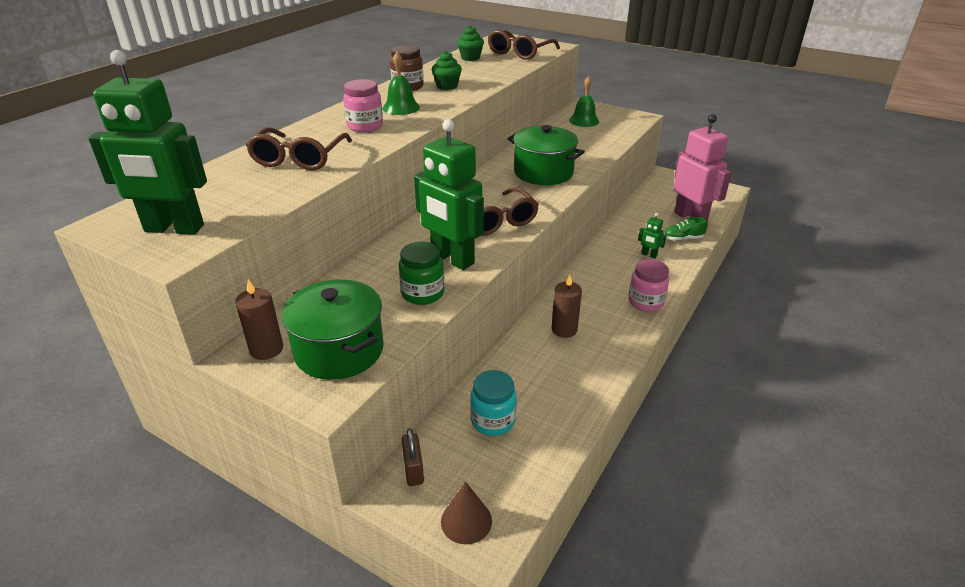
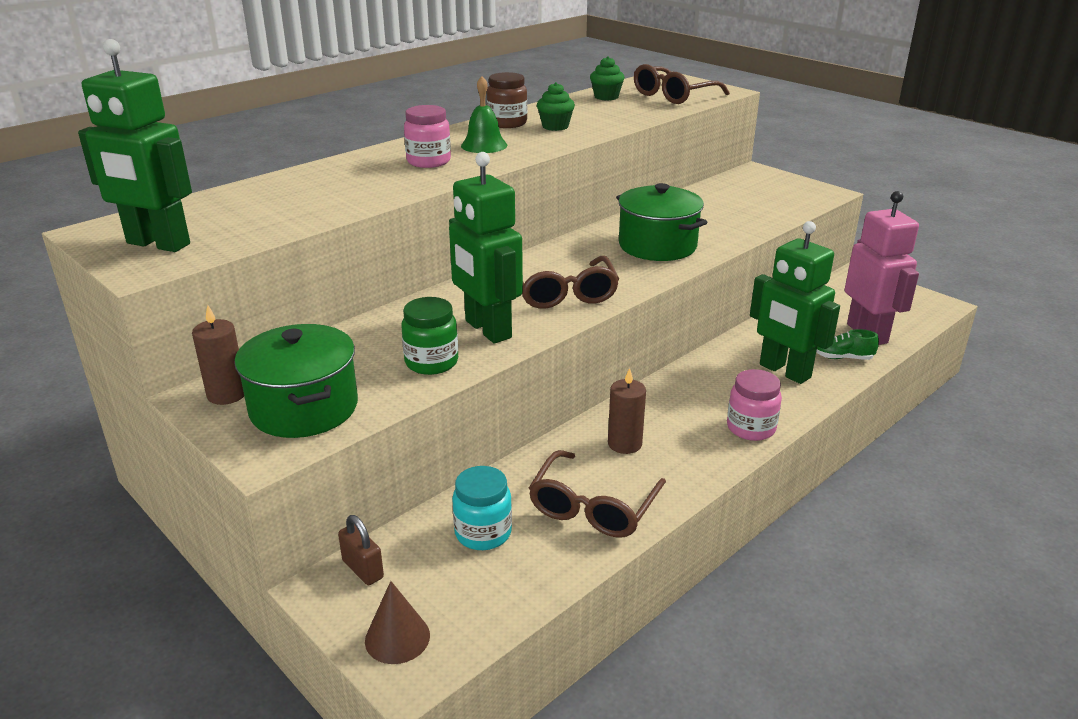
camera: 15 degrees right, 5 degrees down
(299, 158) = (332, 188): brown glasses -> brown glasses (593, 507)
(413, 470) = (363, 569): brown padlock -> brown padlock turned 45 degrees counterclockwise
(584, 121) = (747, 190): green bell -> none
(649, 255) = (784, 371): green robot -> green robot, size x2.44

